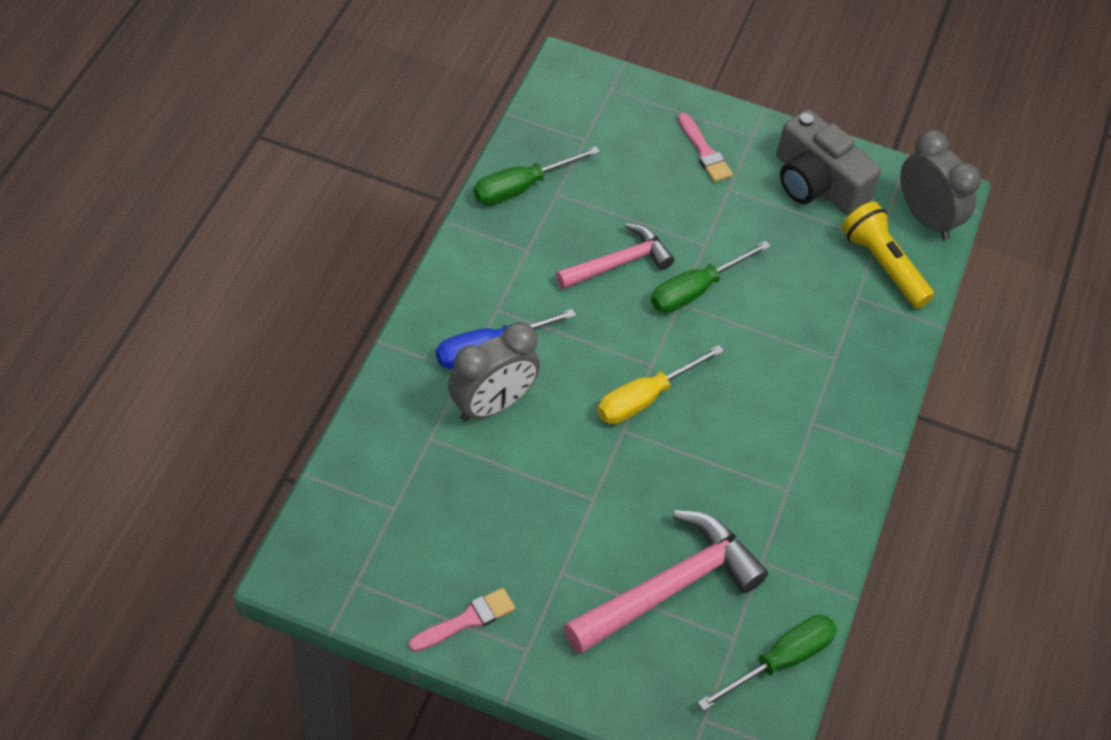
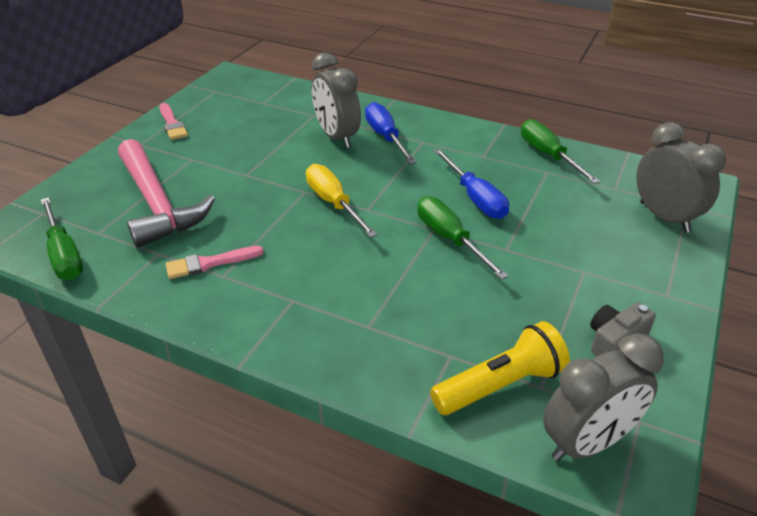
camera: 100 degrees right, 15 degrees down
(618, 263) = (475, 198): pink hammer -> blue screwdriver
(633, 111) = (664, 217): none -> grey clock
(704, 152) = (629, 258): pink brush -> pink brush (209, 263)
(817, 183) = (615, 340): grey camera -> grey camera, size x0.55

